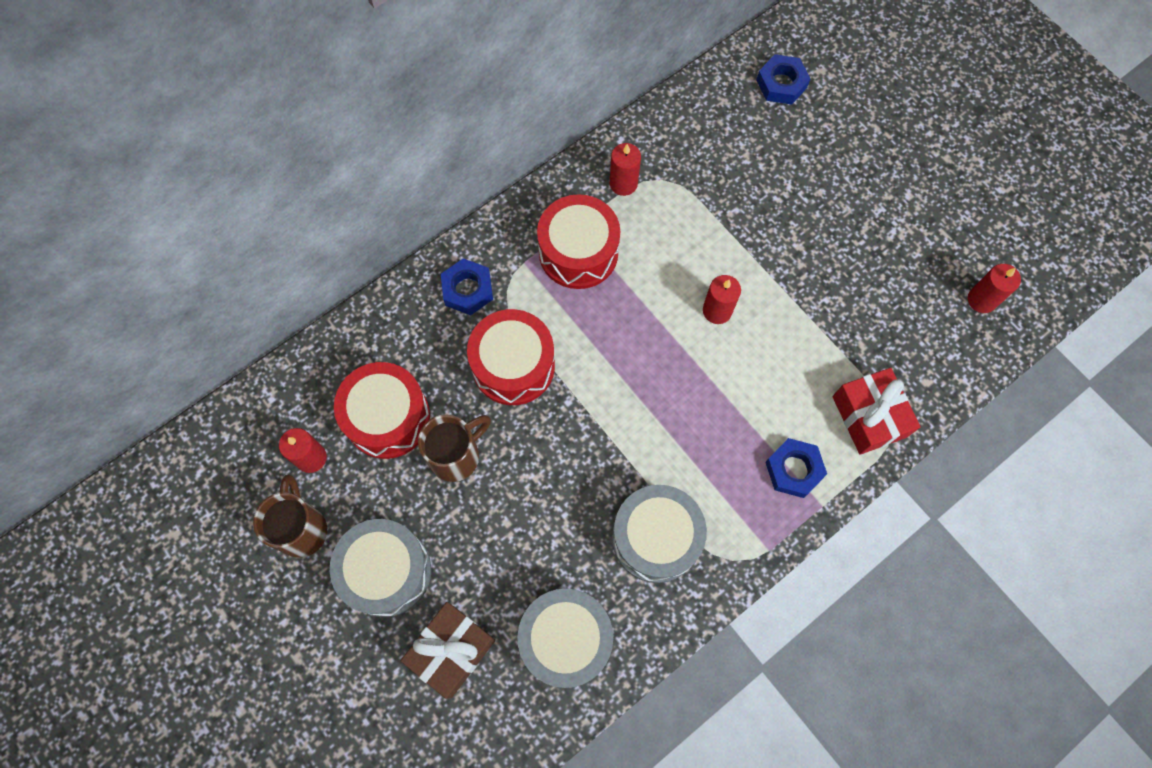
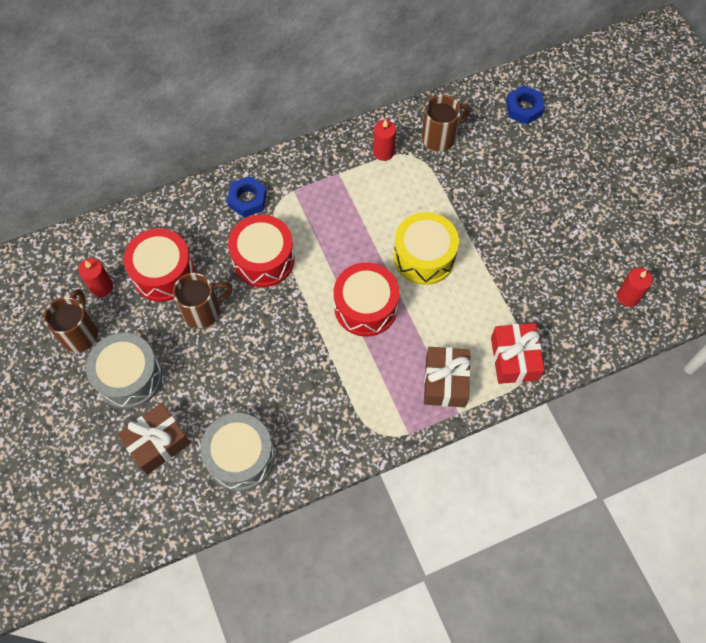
camera: 15 degrees right, 5 degrees down
(578, 252) = (335, 192): red drum -> red drum (365, 307)
(656, 538) = (328, 404): grey drum -> none
(688, 147) = (440, 137): none -> brown mug
(717, 311) = (424, 256): red candle -> yellow drum
(793, 470) = (445, 382): blue nut -> brown gift

